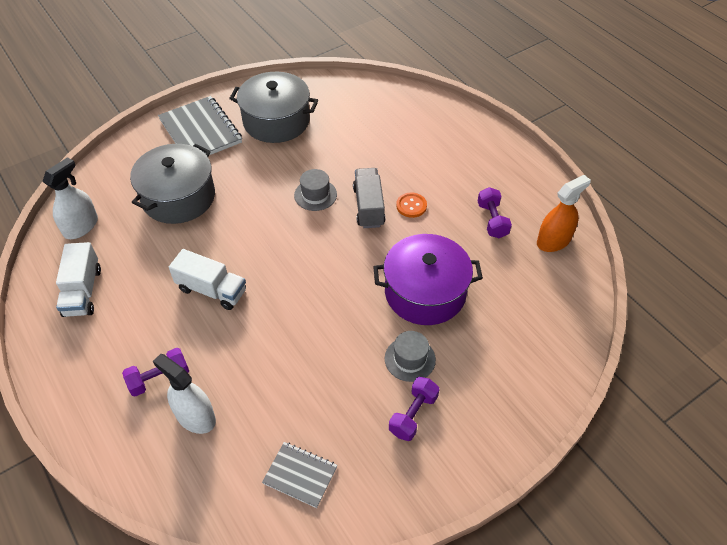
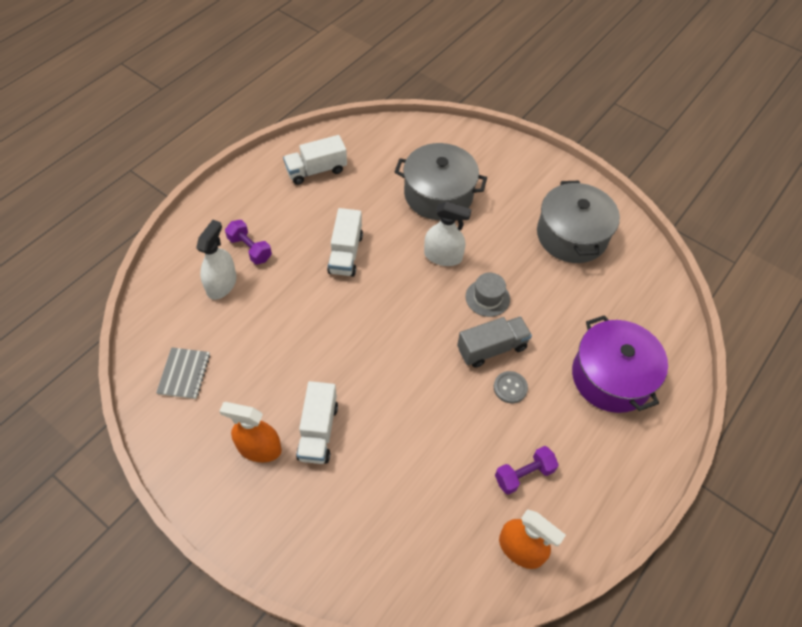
camera: 70 degrees right, 5 degrees up
(81, 226) = (380, 143): white spray bottle -> white spray bottle (443, 256)
(200, 131) = (526, 181): grey notebook -> none
(410, 359) = (318, 431): grey hat -> white truck
(411, 206) = (510, 388): orange button -> grey button
(413, 415) = (259, 448): purple dumbbell -> orange spray bottle
(425, 292) = (400, 427): purple pot -> purple pot (611, 377)

